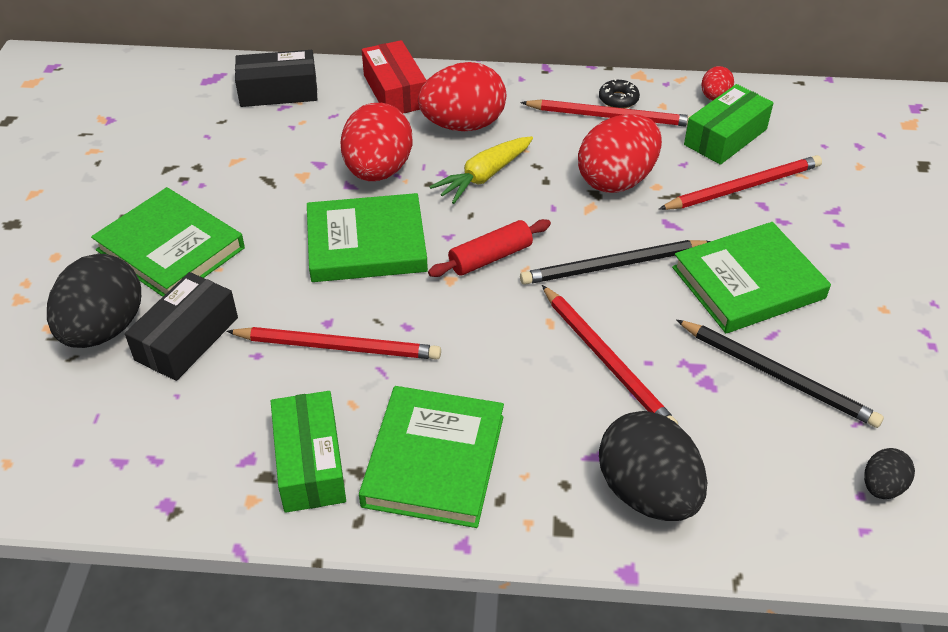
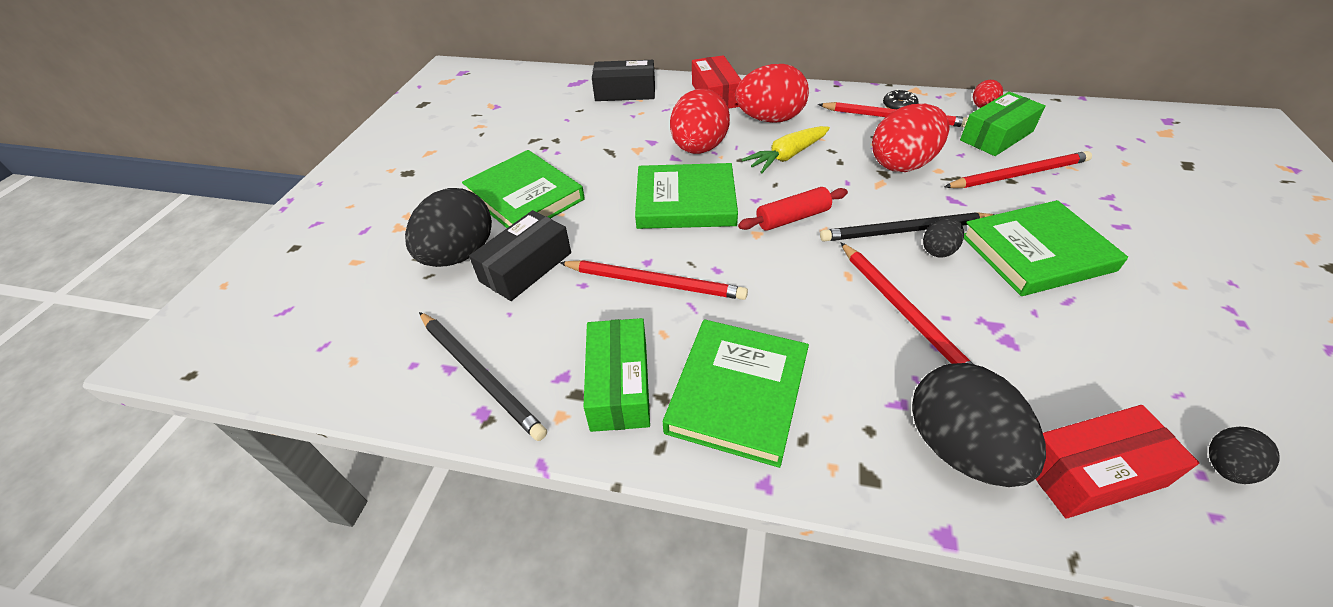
camera: 10 degrees right, 0 degrees up
(647, 286) = (938, 250): none -> black egg
(765, 502) = (1091, 472): none -> red box
(778, 376) = (1082, 340): black pencil -> black pencil (480, 375)

